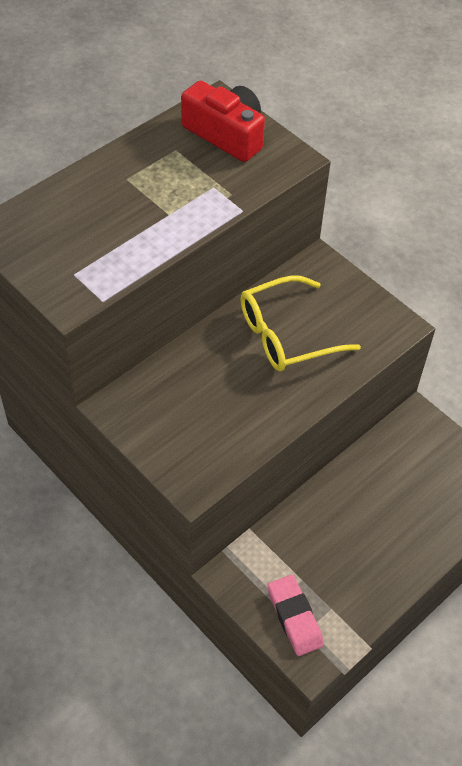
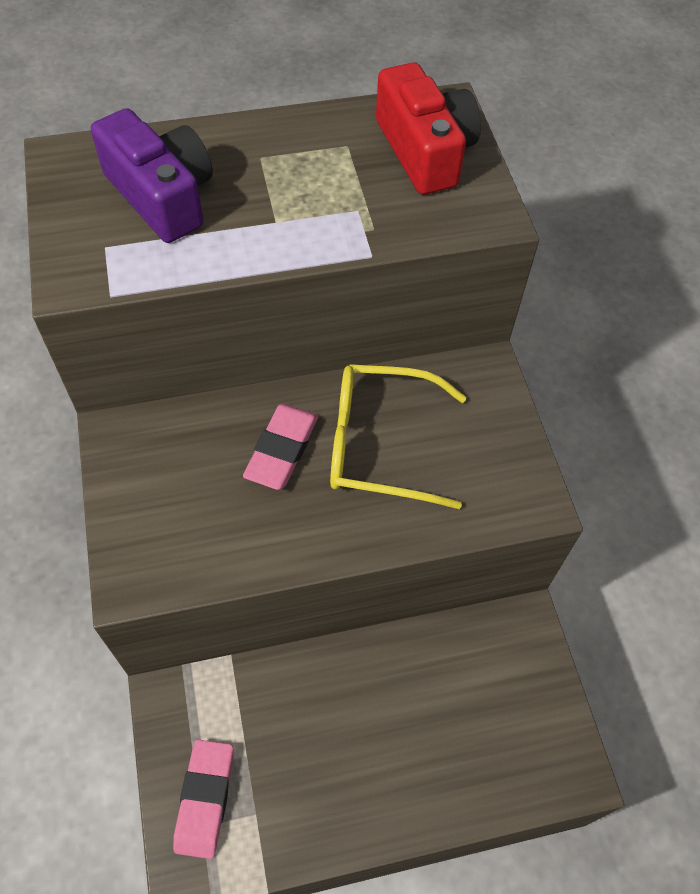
camera: 30 degrees right, 5 degrees up
(83, 228) = (162, 196): none -> purple camera
(228, 366) = (282, 450): none -> pink eraser

